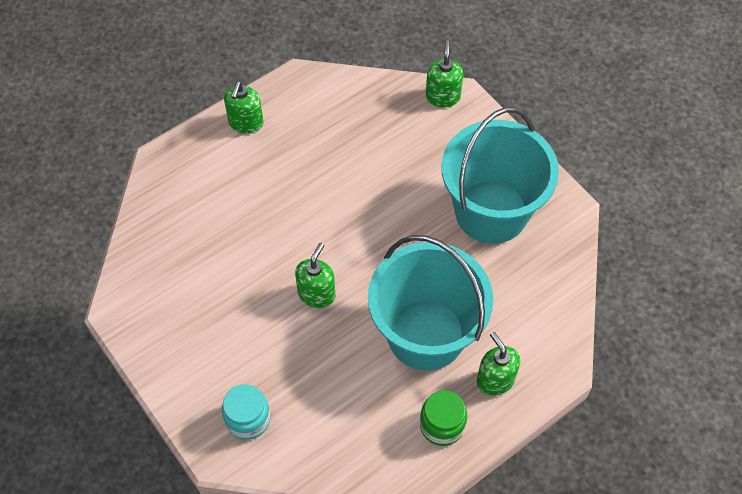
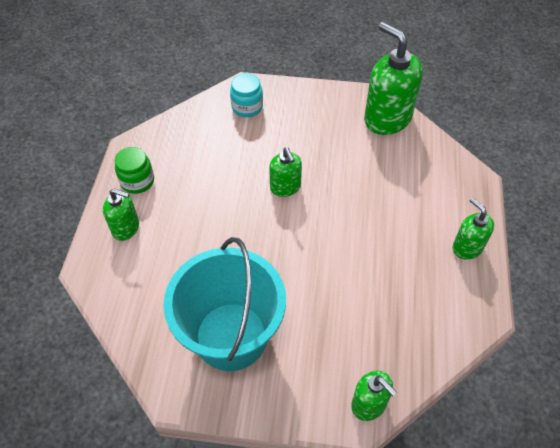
camera: 135 degrees right, 5 degrees down
(142, 279) = (387, 118): none -> green soap dispenser
(426, 334) = (194, 219): turquoise bucket -> none

